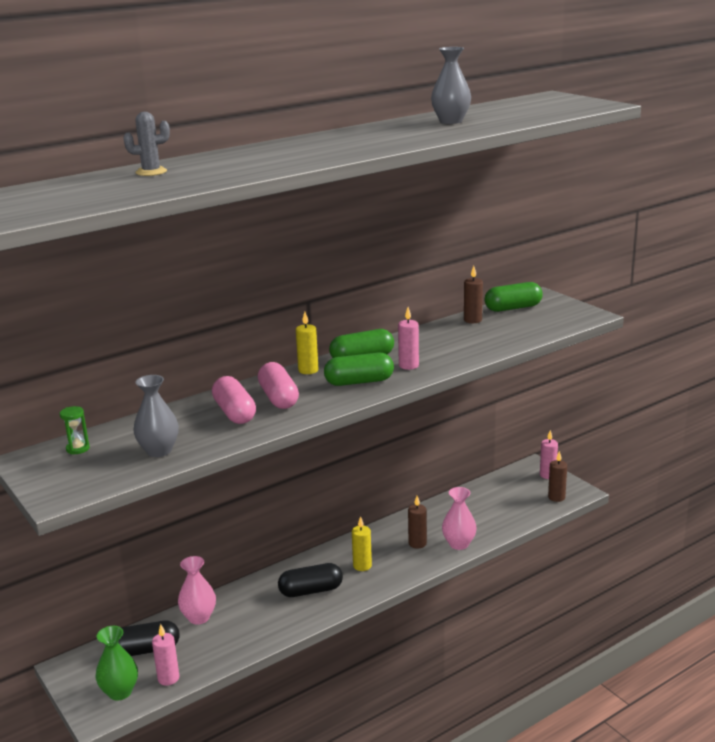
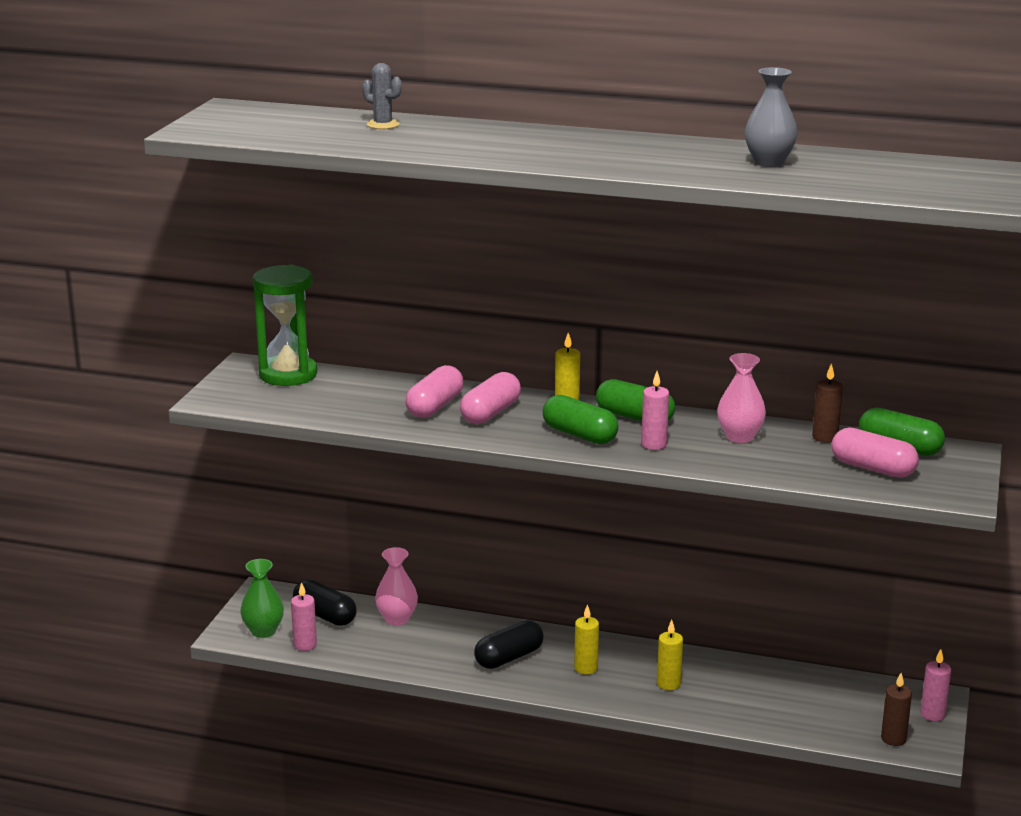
camera: 50 degrees right, 0 degrees up
(78, 449) = (288, 374): green hourglass -> green hourglass, size x2.47
(159, 451) = (327, 405): grey vase -> none
(311, 591) = (509, 658): black capsule -> black capsule turned 75 degrees counterclockwise
(417, 543) = (668, 684): brown candle -> yellow candle
(459, 544) = (704, 710): pink vase -> pink vase (739, 437)
(528, 323) = (873, 468): none -> pink capsule

